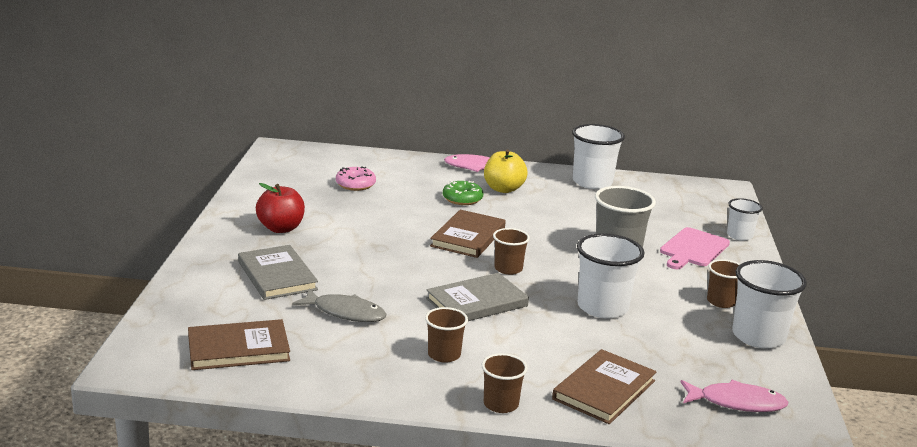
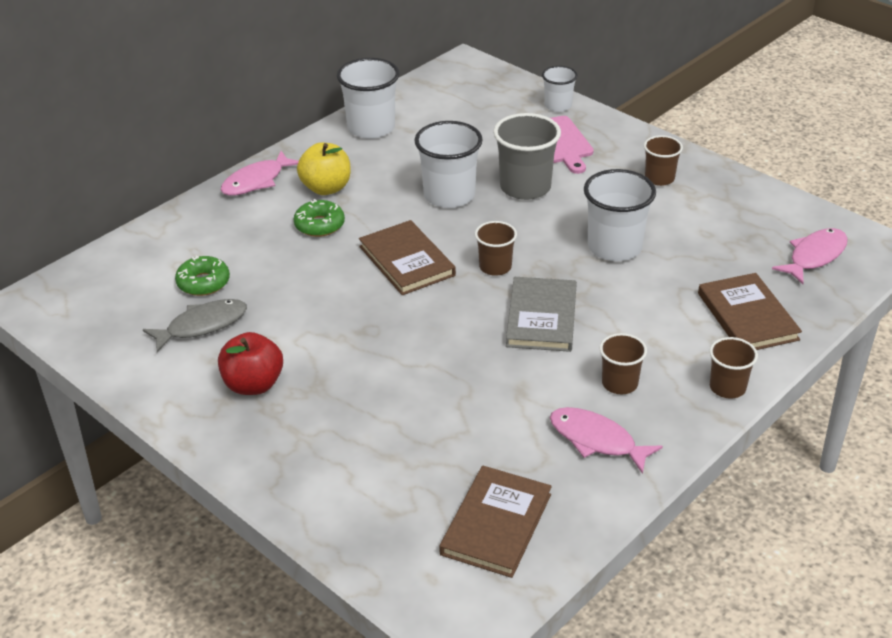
camera: 50 degrees left, 15 degrees up
(277, 276) = (363, 433): grey book -> none
(345, 312) = (486, 415): grey fish -> grey fish (202, 326)
(355, 184) = (203, 283): pink donut -> green donut
(368, 363) = (597, 440): none -> pink fish
(758, 336) = (728, 191): white cup -> white cup (449, 195)

